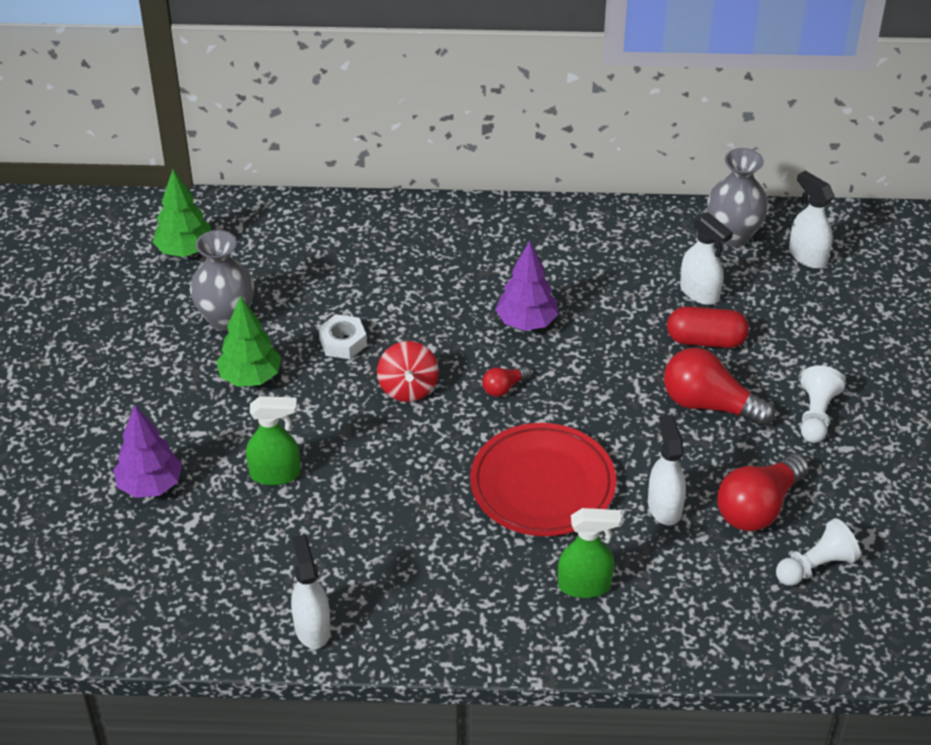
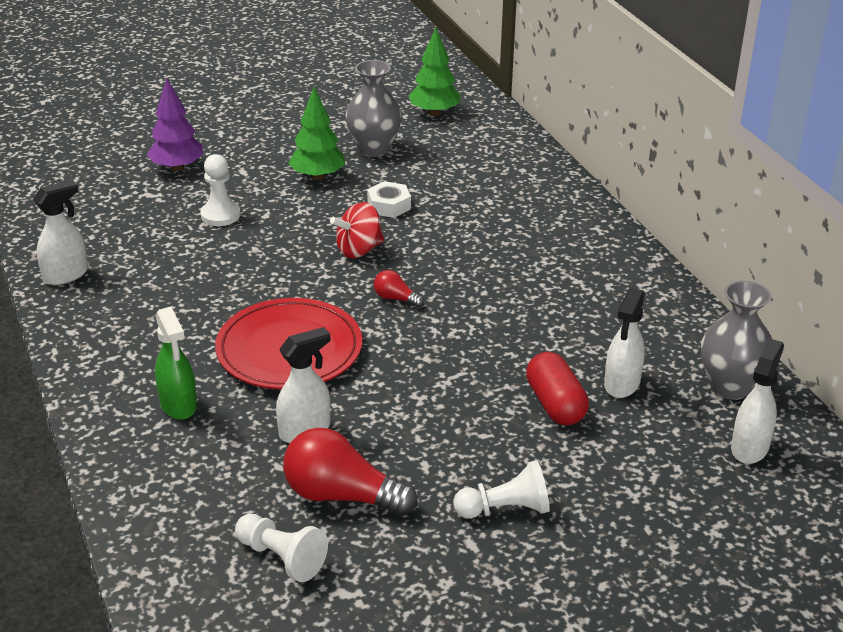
camera: 65 degrees right, 10 degrees down
(275, 474) = (220, 215): green spray bottle -> white pawn
(526, 322) = (489, 290): purple tree -> none
(709, 405) = (465, 428): red light bulb -> none

